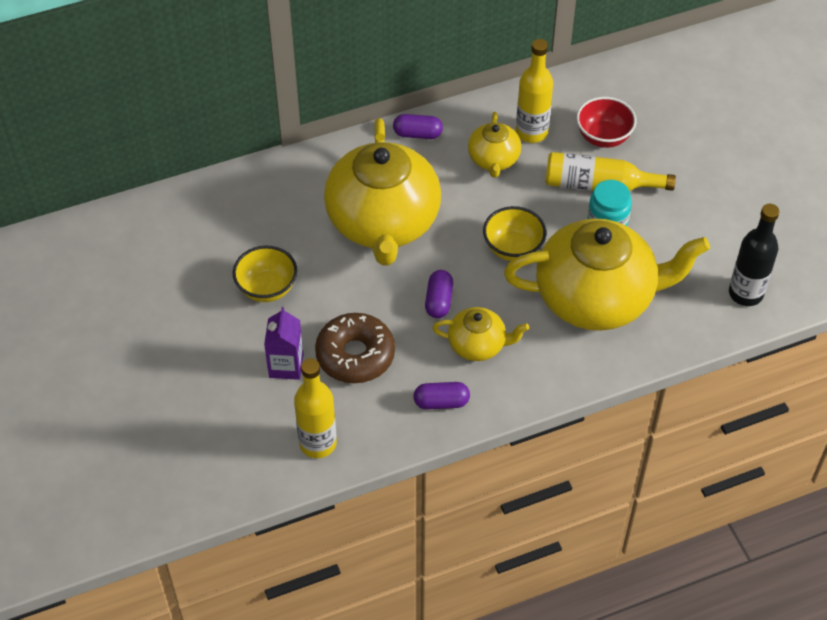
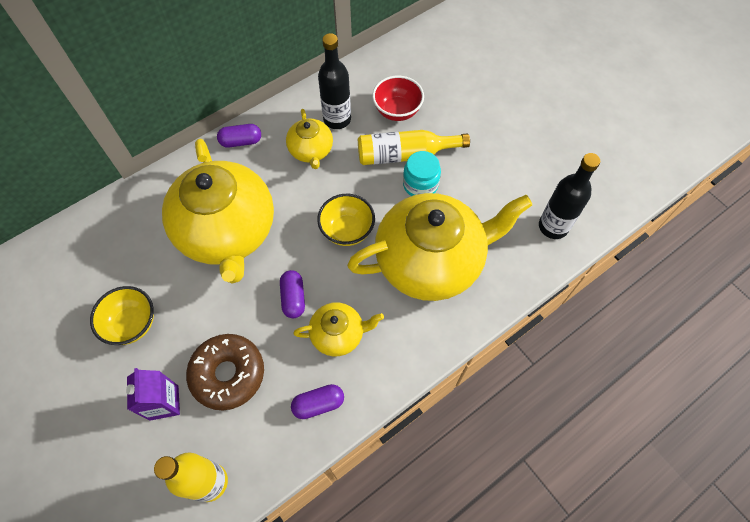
camera: 15 degrees left, 10 degrees up
(531, 132) = (337, 119): yellow bottle -> black bottle

